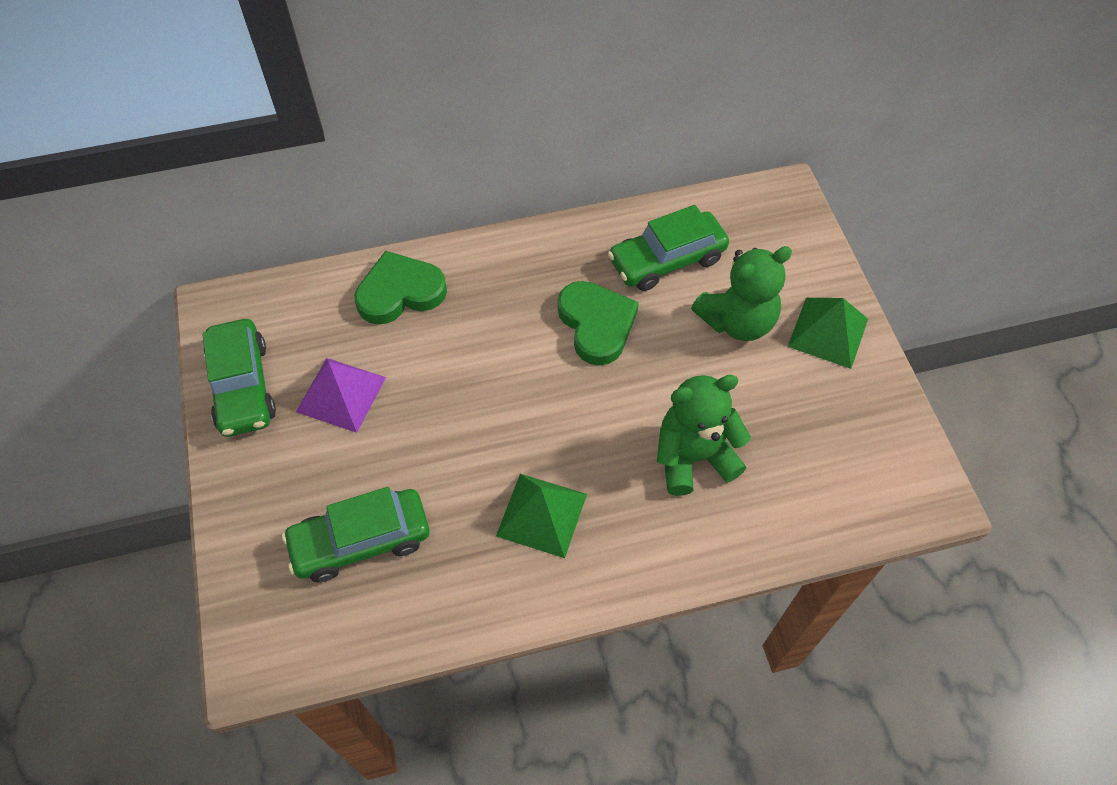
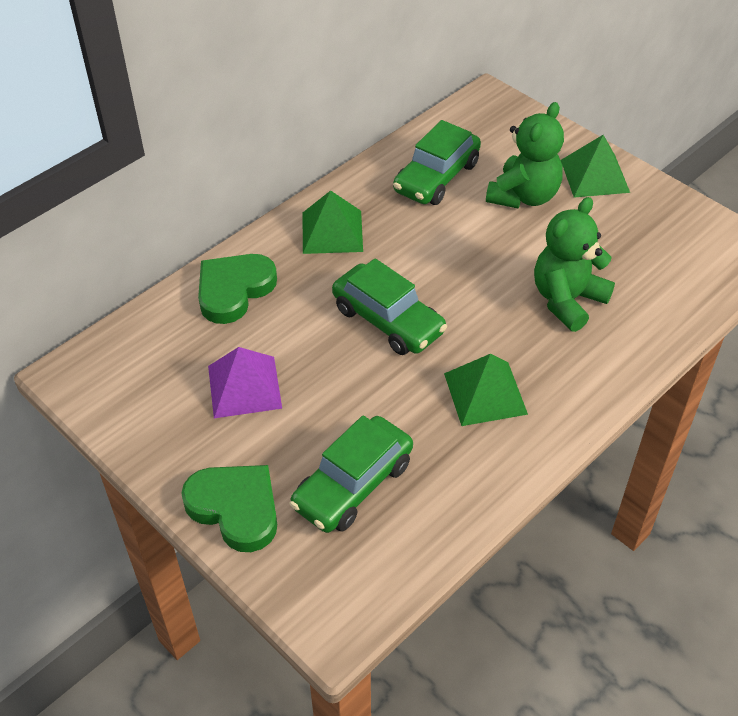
camera: 30 degrees left, 10 degrees down
(243, 386) = (148, 421): green car -> green car (388, 320)
(527, 273) = (332, 231): none -> green pyramid
(596, 324) = (418, 244): green heart -> green heart (235, 508)

